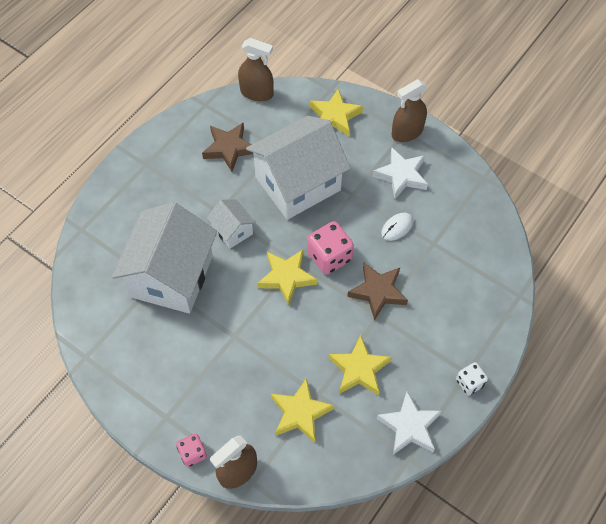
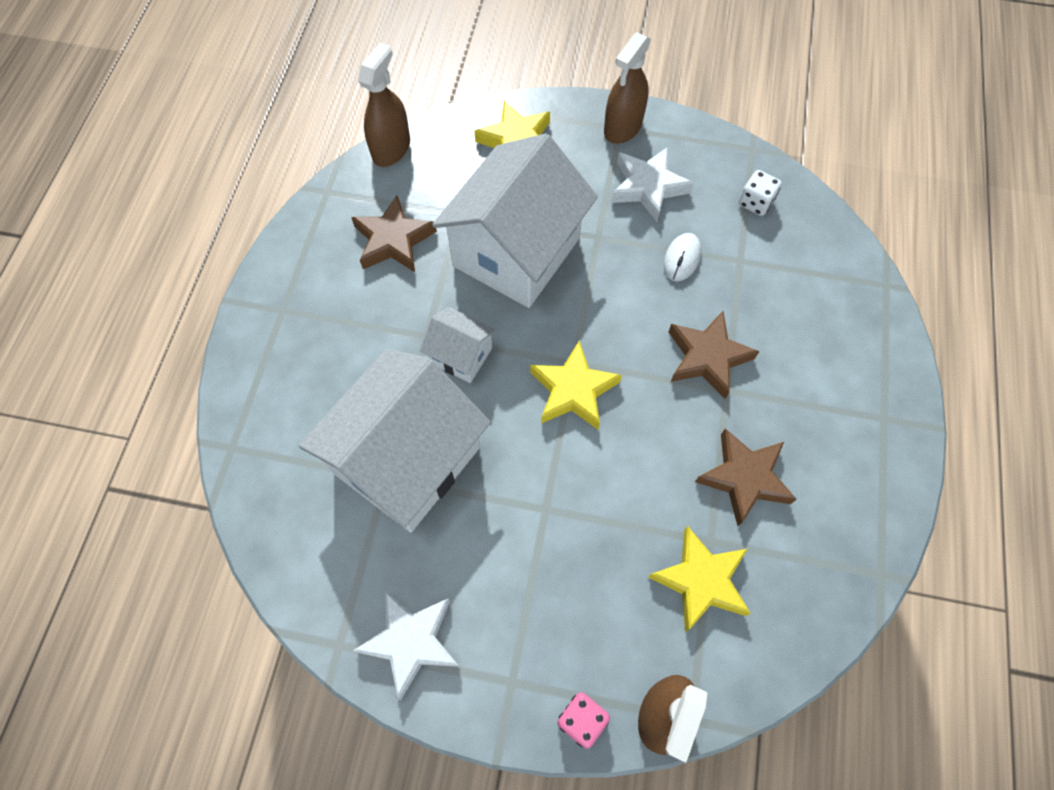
camera: 25 degrees left, 5 degrees up
(172, 276) = (407, 460): white house -> white house turned 45 degrees clockwise
(256, 93) = (391, 149): brown spray bottle -> brown spray bottle turned 60 degrees counterclockwise
(329, 257) = (615, 336): pink dice -> none
(359, 369) = (744, 478): yellow star -> brown star
(409, 426) = (856, 529): white star -> white star (411, 642)
(469, 383) = (895, 430): white dice -> white dice (755, 202)

